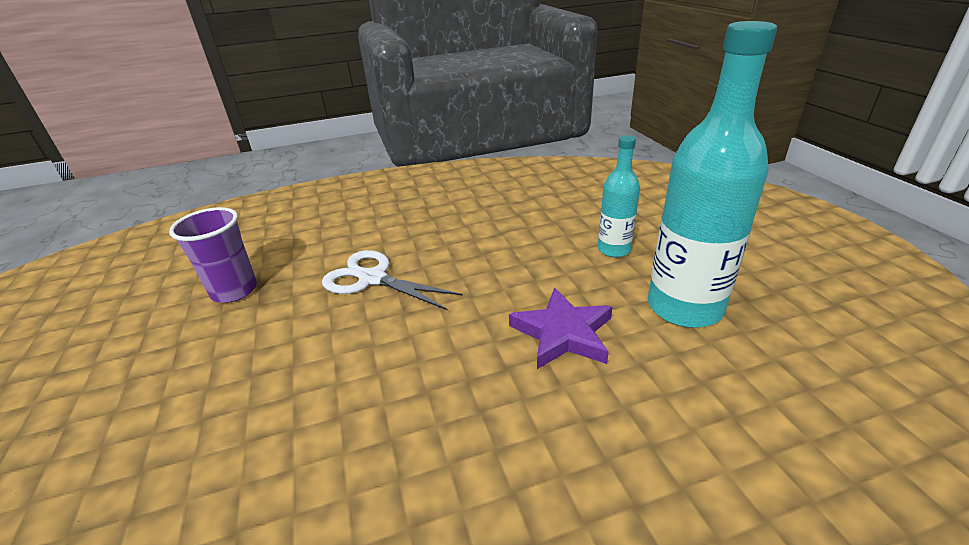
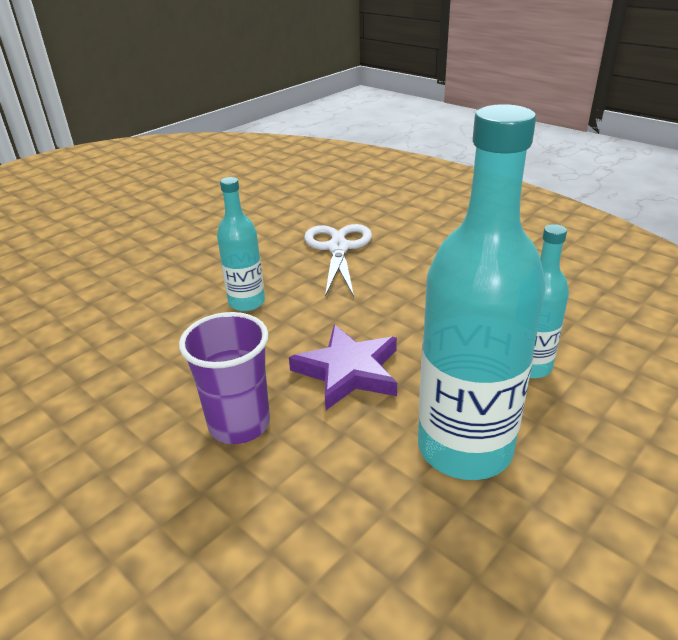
camera: 60 degrees right, 0 degrees up
(234, 291) = (276, 204): purple cup -> purple cup (239, 424)
(399, 367) = (247, 302): none -> turquoise bottle

